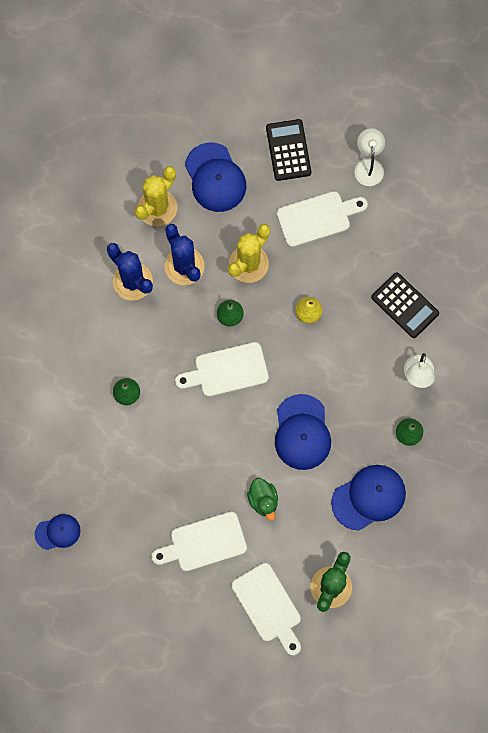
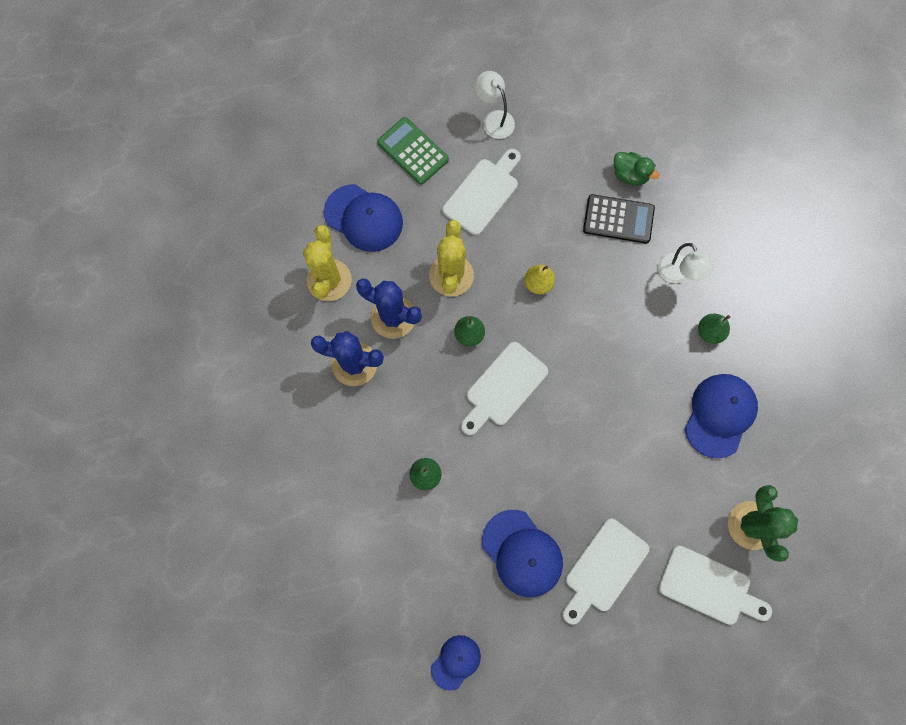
camera: 35 degrees left, 0 degrees up
(263, 500) = (627, 487): green duck -> green duck (630, 175)
(288, 150) = (413, 151): black calculator -> green calculator
(302, 432) = (615, 397): blue cap -> blue cap (522, 553)

